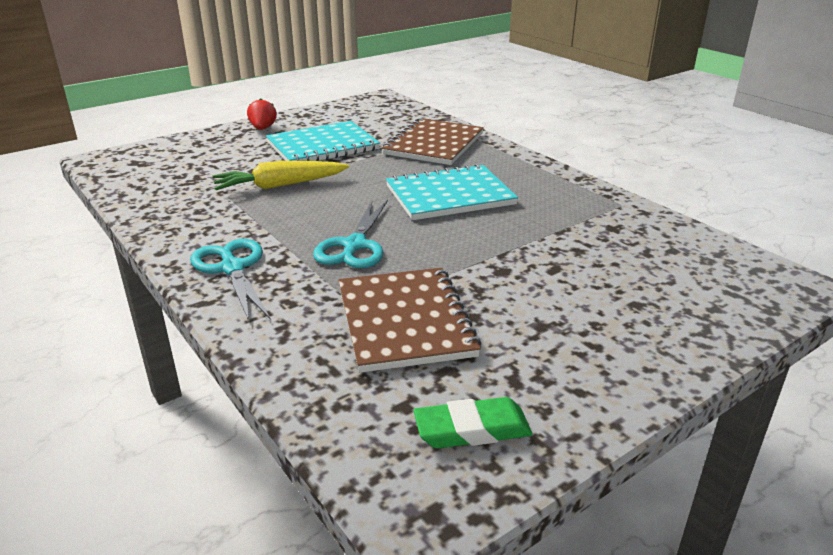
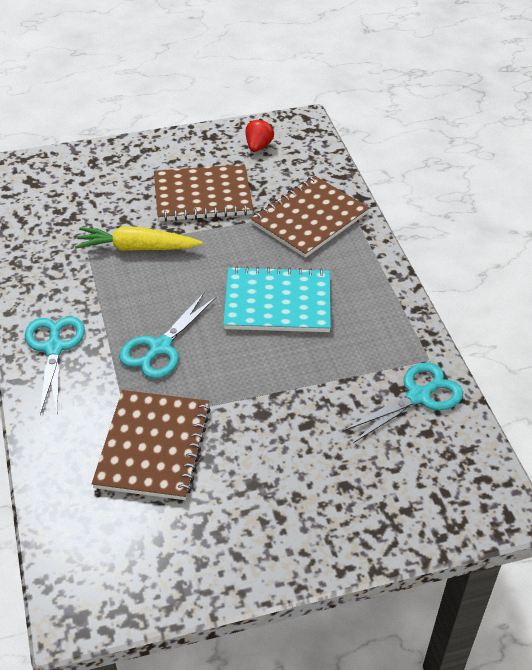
camera: 20 degrees right, 15 degrees up
(263, 128) = (161, 152): red strawberry -> red strawberry (258, 146)
(322, 146) = (202, 195): turquoise notebook -> brown notebook
(472, 429) = (142, 562): green eraser -> none
(639, 228) = (419, 396): none -> turquoise scissors

